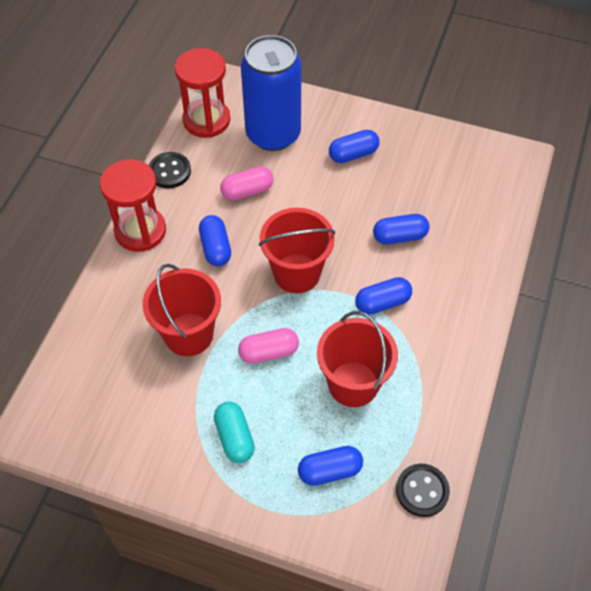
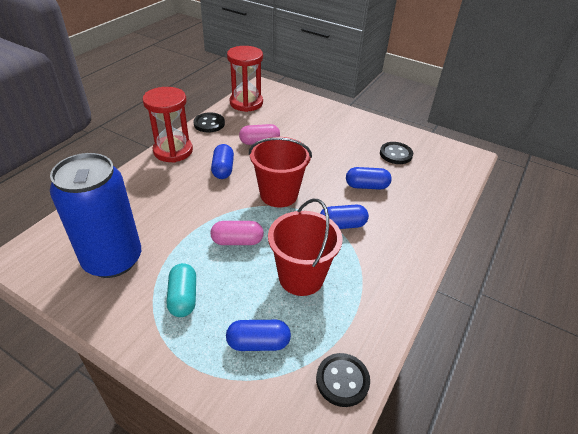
camera: 10 degrees right, 15 degrees down
(188, 334) = (178, 217): red bucket -> none
(273, 134) = (289, 116): blue can -> blue can (113, 260)
(353, 154) = (343, 135): blue capsule -> none
(426, 174) = (395, 154): none -> black button

